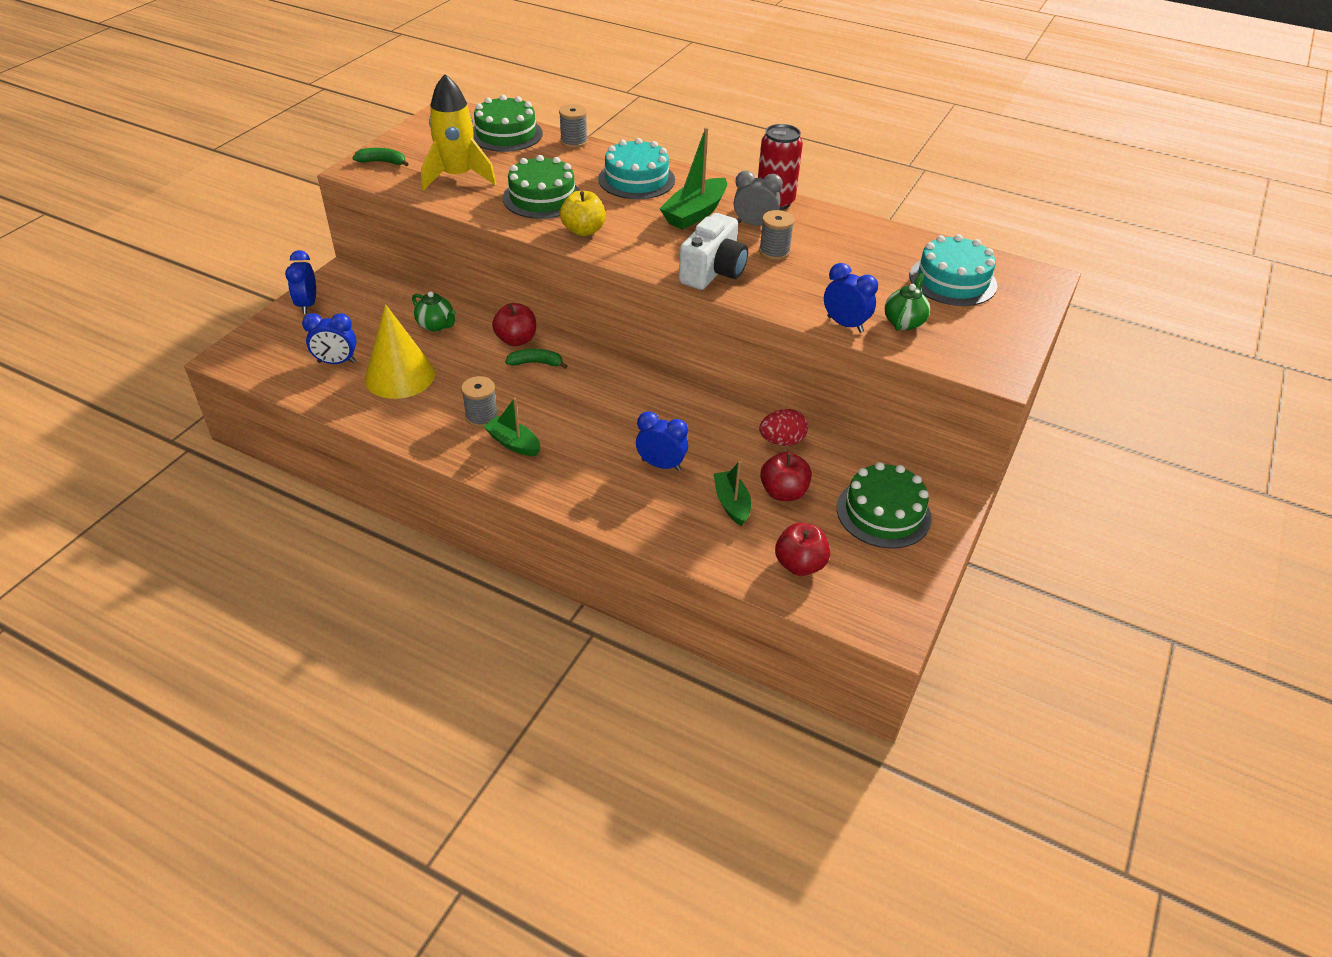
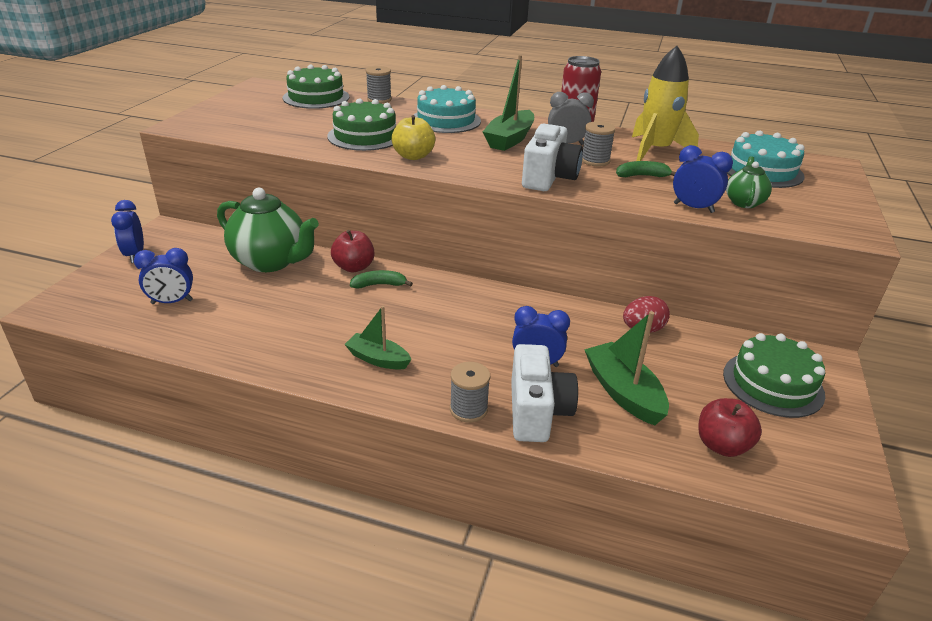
camera: 10 degrees left, 10 degrees down
(382, 162) = (204, 120): green banana -> green banana (642, 176)
(400, 376) = (242, 308): yellow cone -> none
(436, 325) = (271, 262): green teapot -> green teapot, size x2.03
(458, 176) = (279, 126): yellow rocket -> yellow rocket (655, 151)
(481, 416) = (337, 337): grey spool -> grey spool (468, 409)
(643, 512) = (537, 412): none -> white camera
(732, 504) = (623, 392): green boat -> green boat, size x1.52
(783, 492) = (668, 376): red apple -> none

